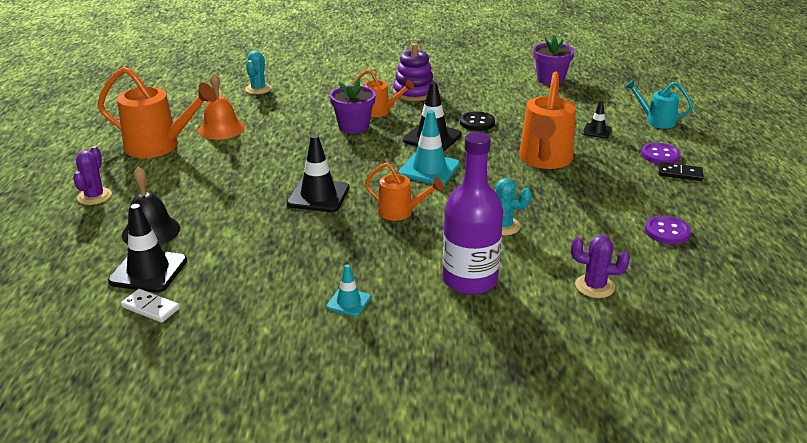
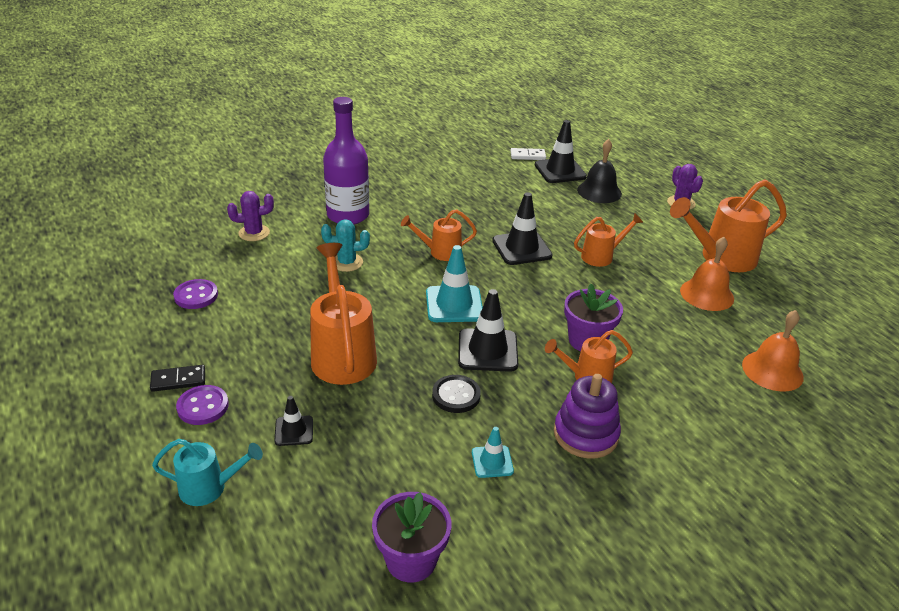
camera: 150 degrees right, 5 degrees up
(256, 172) = (601, 256): none -> orange watering can
(258, 89) = (772, 370): turquoise cactus -> orange bell
(348, 302) = (417, 184): turquoise traffic cone -> turquoise traffic cone (492, 462)

